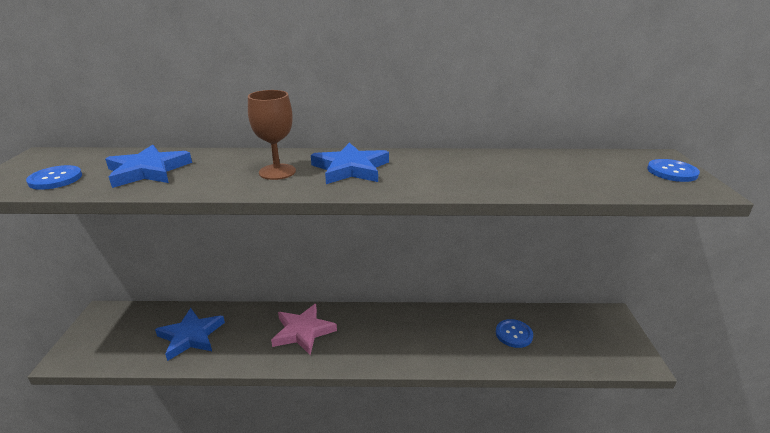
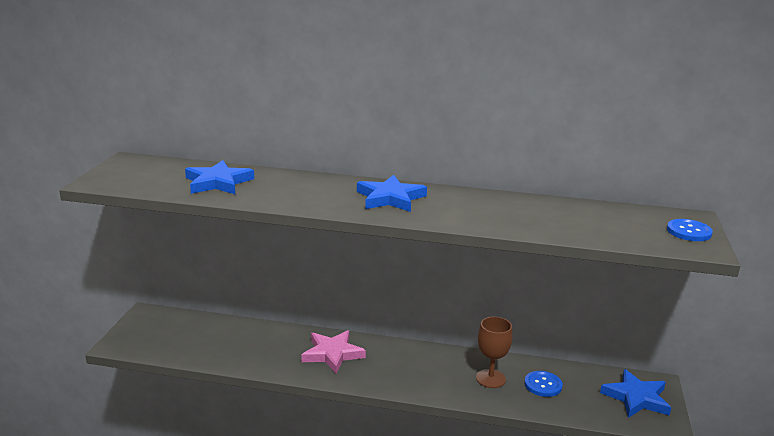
camera: 10 degrees right, 5 degrees down
(55, 179) = (145, 182): blue button -> none
(191, 336) = (227, 343): blue star -> blue star (636, 398)
(277, 172) = (326, 194): brown goblet -> brown goblet (490, 379)

